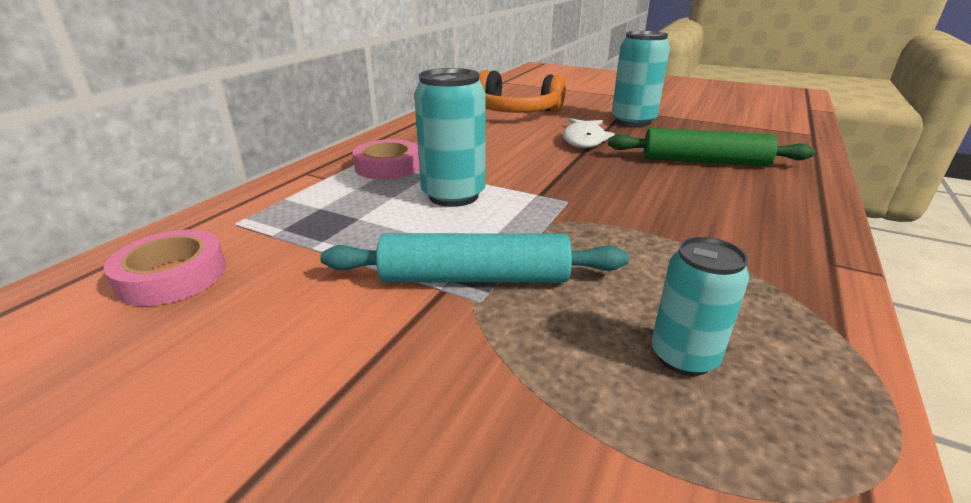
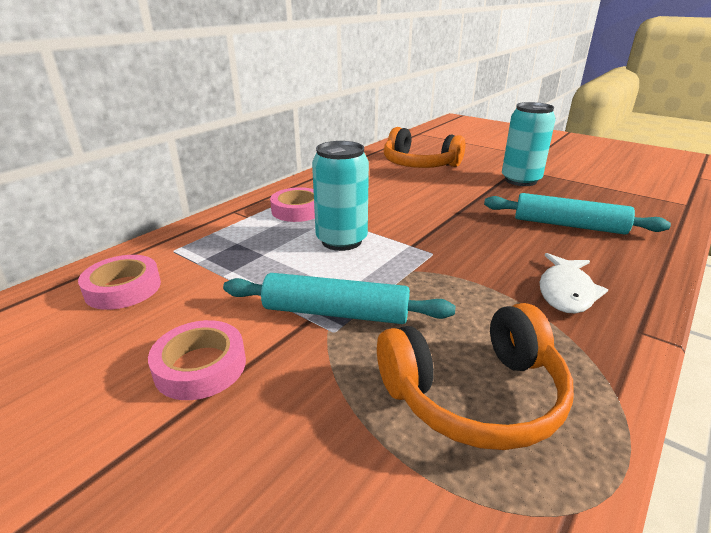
camera: 10 degrees right, 0 degrees up
(310, 366) = (200, 366): none -> pink tape
(584, 140) = (469, 196): white fish -> white fish (566, 292)
(683, 357) = (474, 394): turquoise can -> orange headphones
(704, 161) = (568, 225): green rolling pin -> turquoise rolling pin

